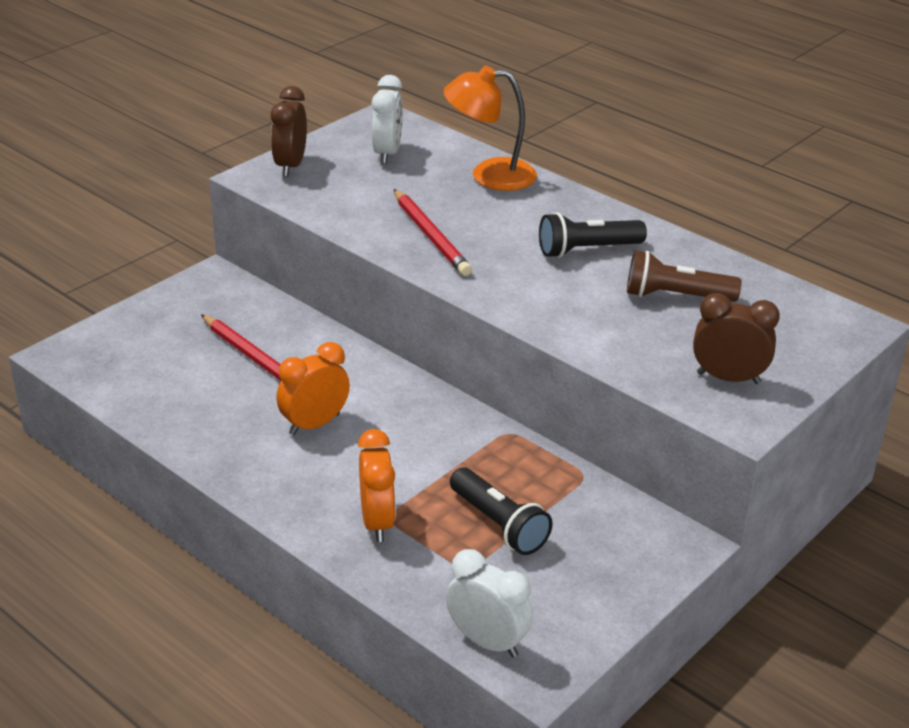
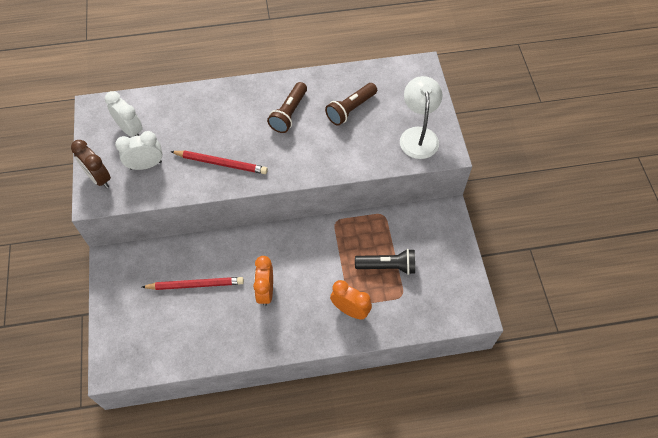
camera: 50 degrees left, 25 degrees up
(487, 641) = (448, 318): white clock -> white clock (146, 165)
(489, 175) = (193, 104): orange lamp -> none
(587, 250) = (289, 114): black flashlight -> brown flashlight
(728, 378) = (418, 135): brown clock -> white lamp

